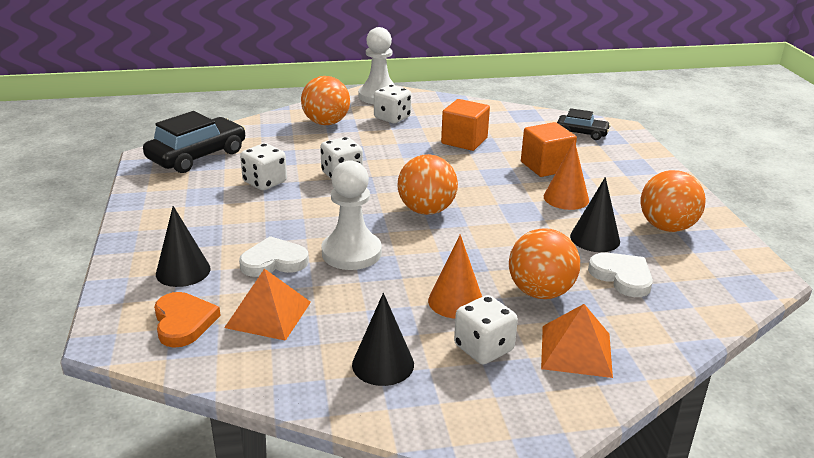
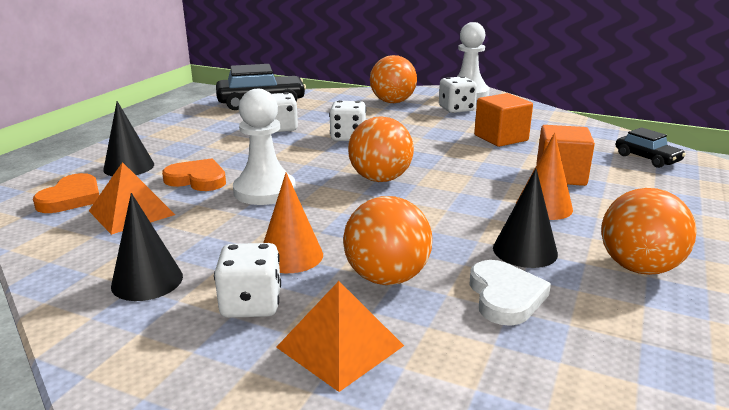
camera: 35 degrees right, 5 degrees down
(274, 261) = (197, 179): white heart -> orange heart

